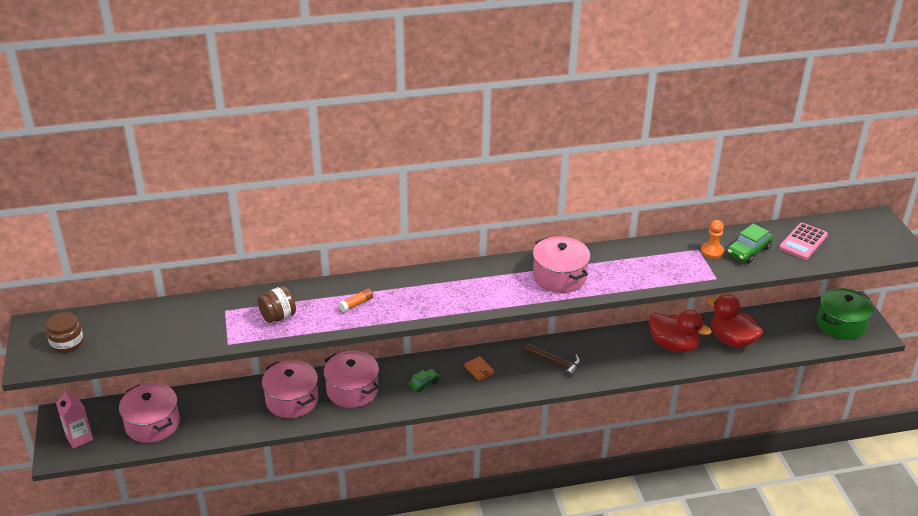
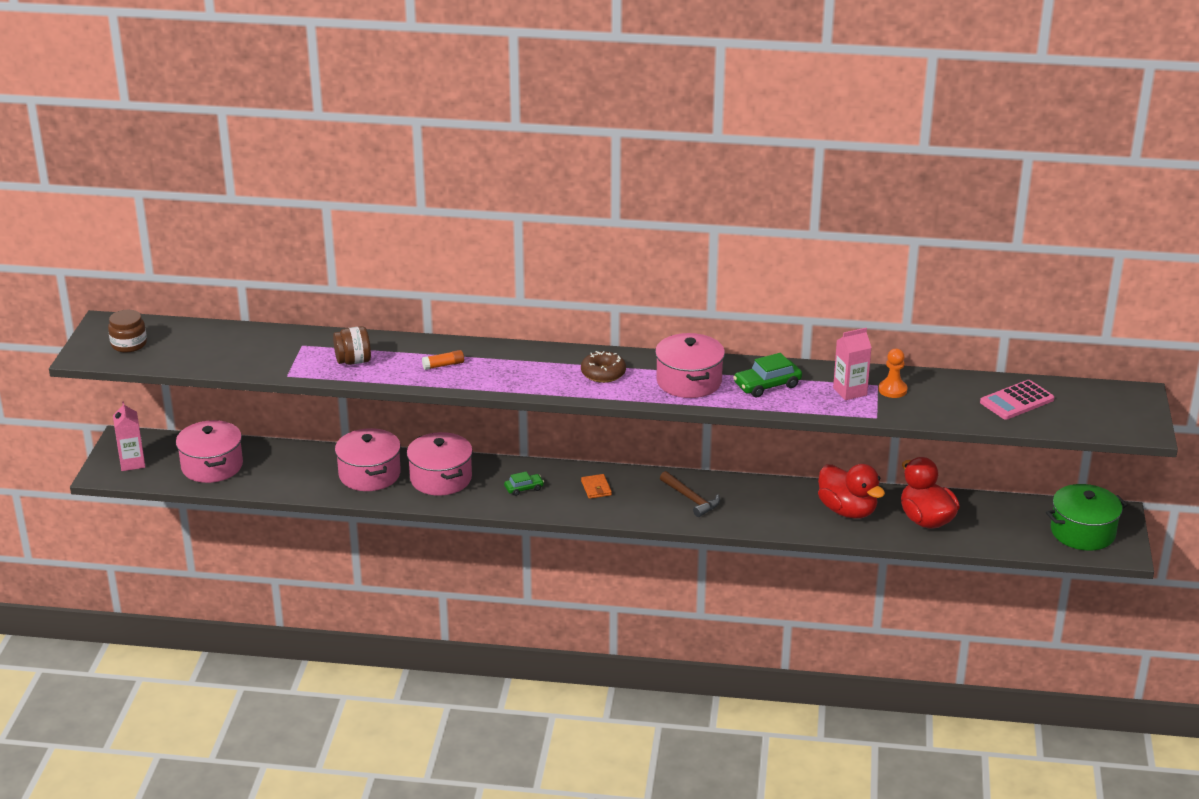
camera: 20 degrees right, 5 degrees down
(489, 284) = (603, 373): none -> brown donut
(683, 259) = (850, 391): none -> pink carton
(748, 251) = (939, 397): green car -> green car (767, 385)

